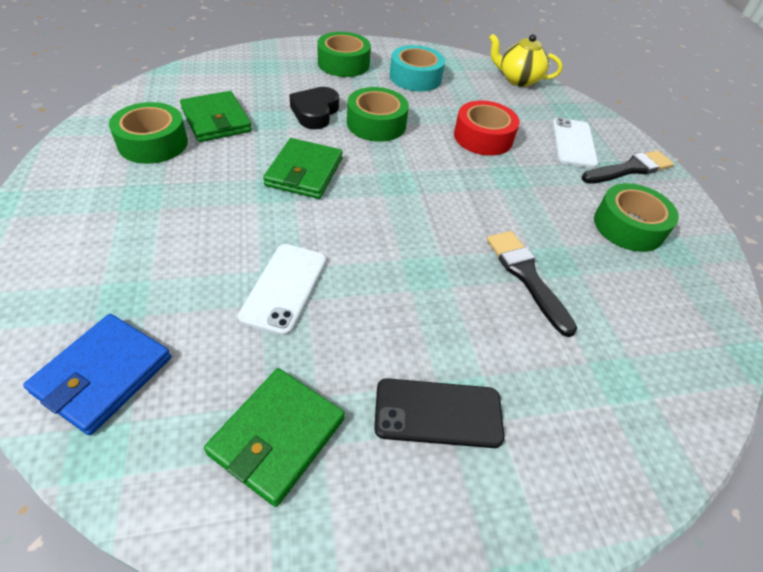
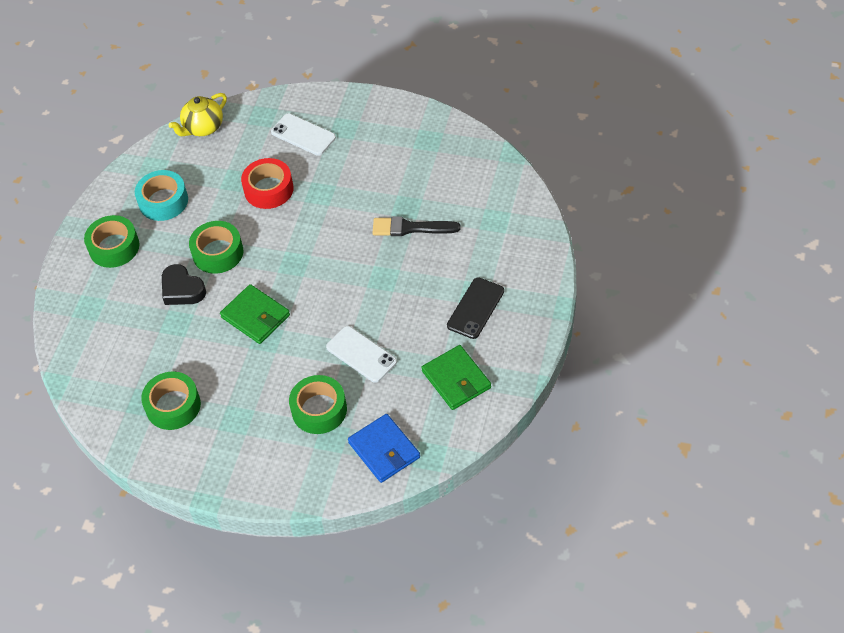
camera: 55 degrees left, 5 degrees up
(216, 120) = (160, 359): green wallet -> none
(628, 226) = (398, 151): green tape -> green tape (319, 410)
(629, 169) = (347, 117): black brush -> none

